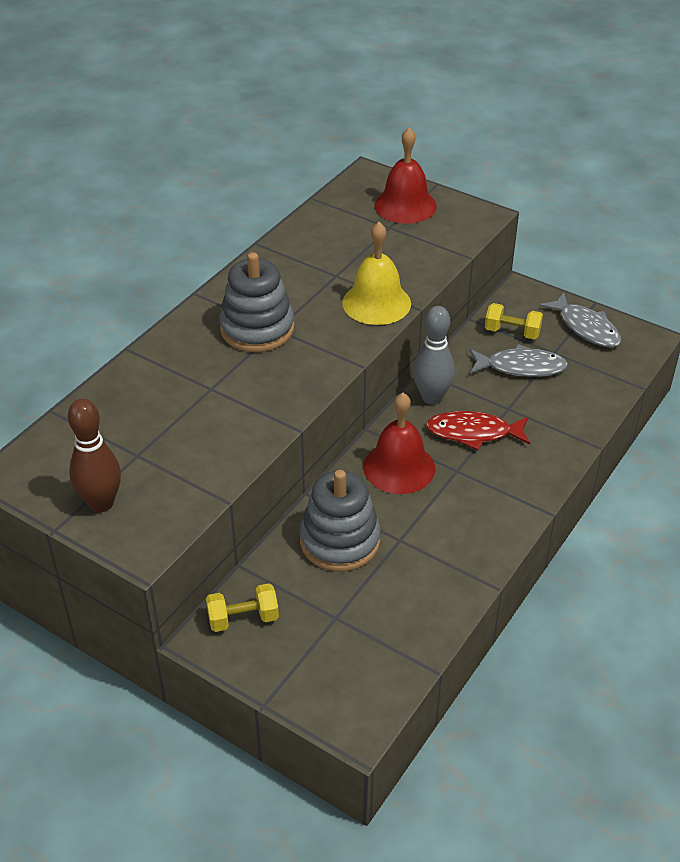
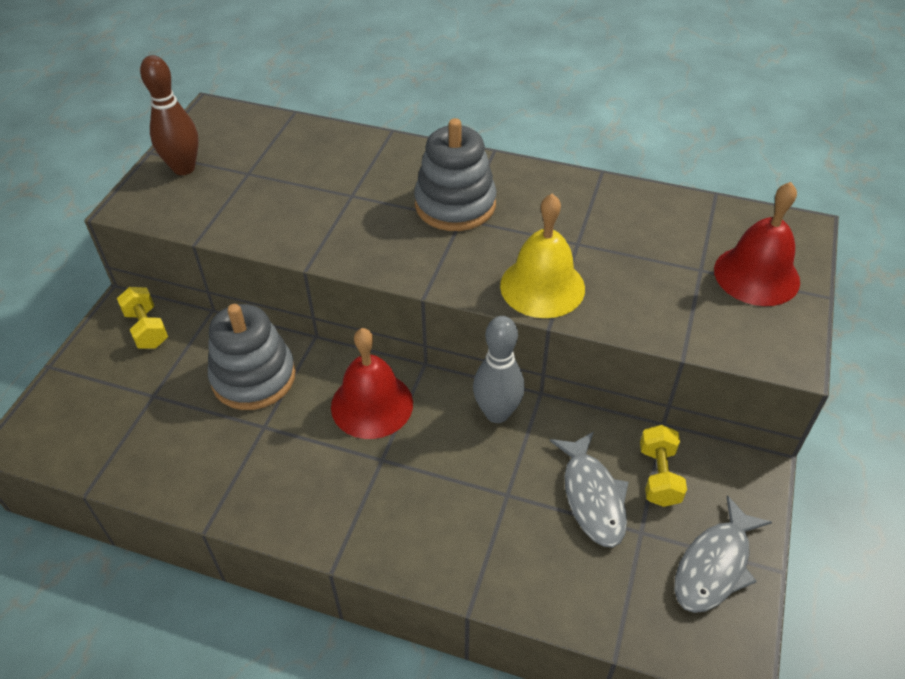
camera: 75 degrees right, 5 degrees up
(473, 433) = (449, 465): red fish -> none

